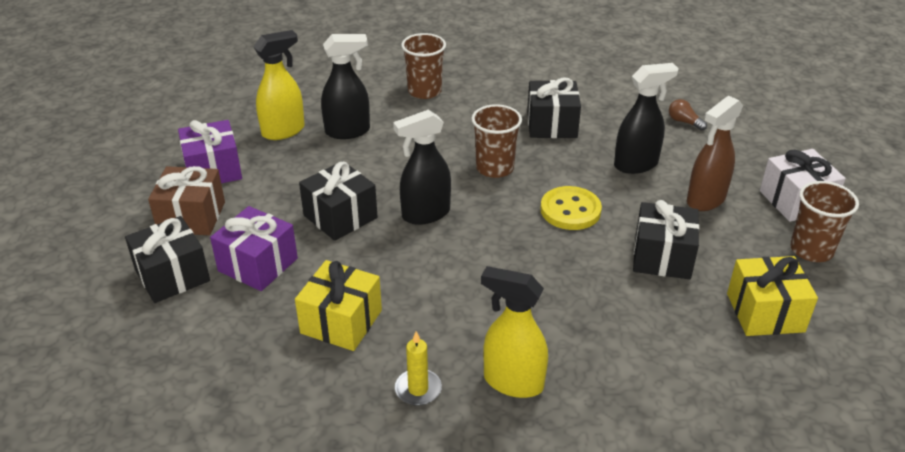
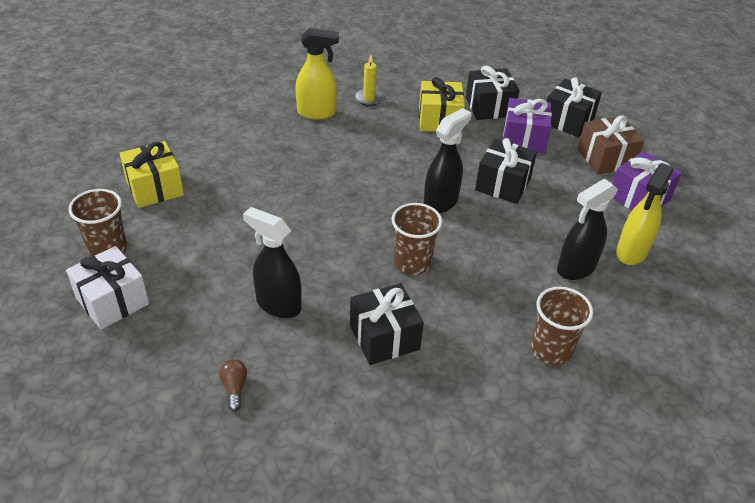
camera: 155 degrees right, 5 degrees up
(570, 210) = (325, 236): yellow button -> none
(636, 164) = (278, 304): black spray bottle -> black spray bottle turned 75 degrees clockwise
(662, 257) = (237, 212): black gift -> black gift (489, 107)
(684, 122) = (234, 388): brown light bulb -> brown light bulb turned 120 degrees counterclockwise
(705, 200) = (203, 279): brown spray bottle -> none

